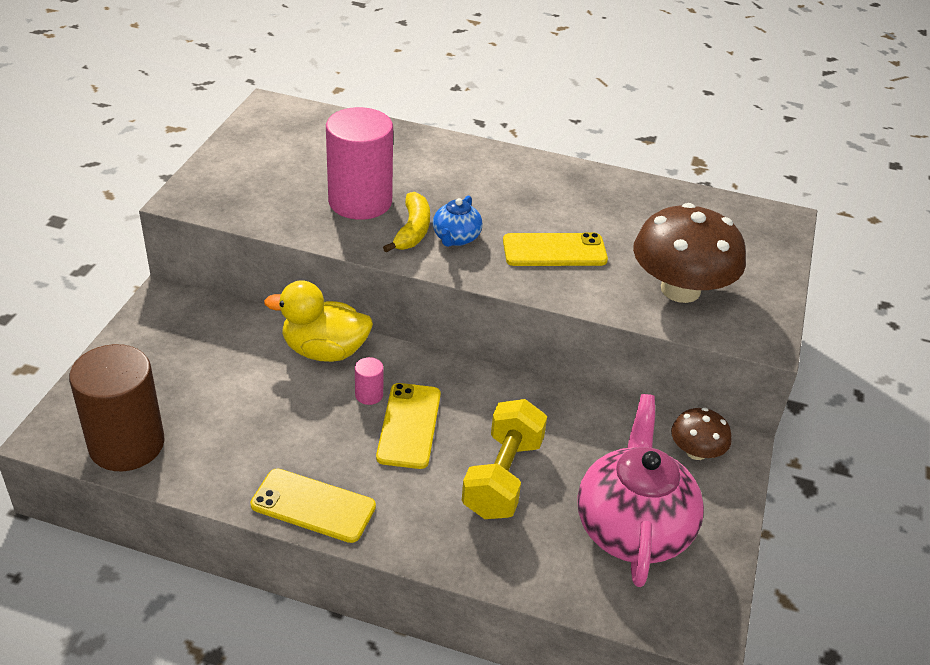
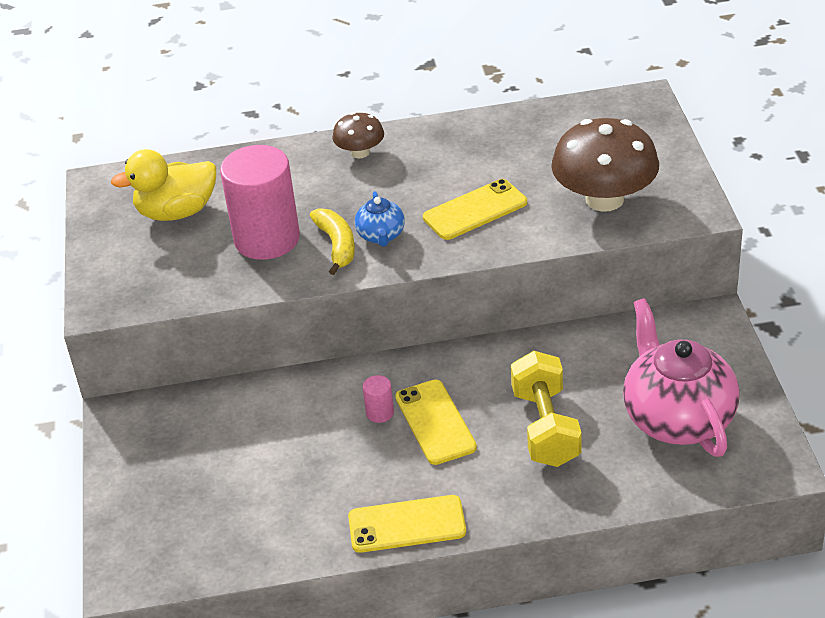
camera: 20 degrees left, 0 degrees up
(126, 444) = (199, 553): brown cylinder -> none
(324, 351) = (309, 393): yellow duck -> yellow duck (177, 212)
(696, 452) = (685, 334): brown mushroom -> brown mushroom (360, 152)

